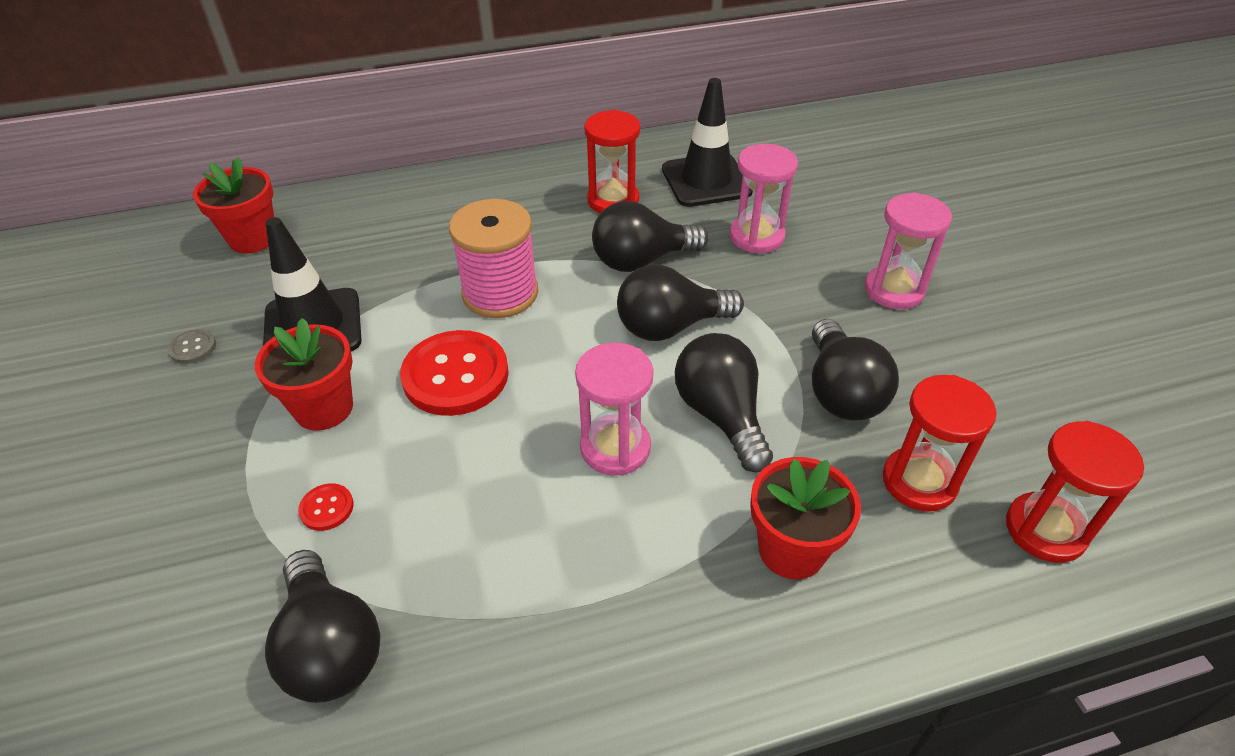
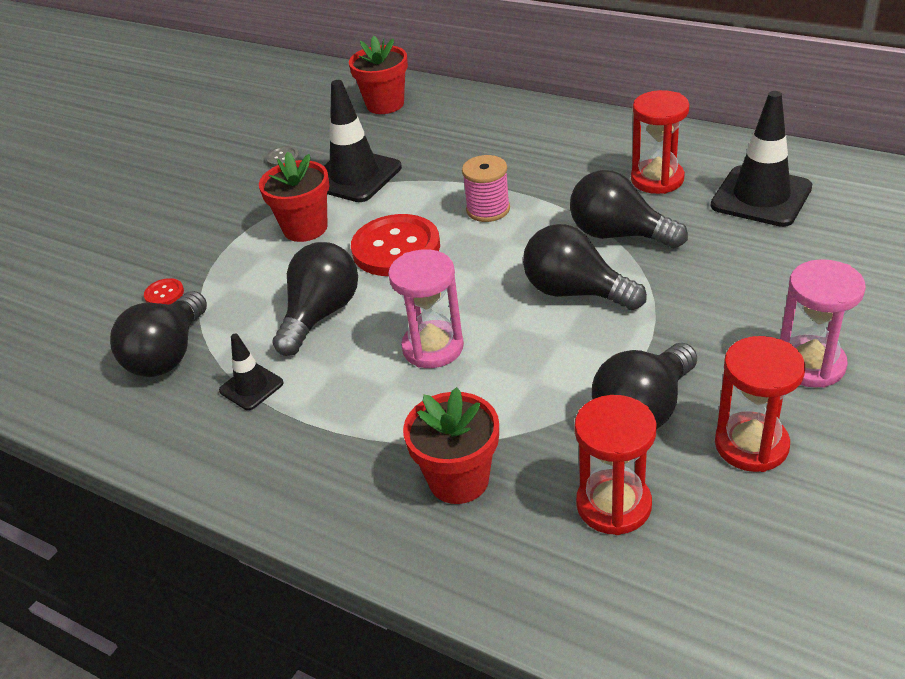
camera: 50 degrees right, 5 degrees down
(327, 508) = (244, 284): red button -> red button (164, 294)
(483, 610) = (251, 387): none -> black traffic cone
(500, 293) = (488, 209): pink spool -> pink spool, size x0.64
(721, 415) = (529, 370): black light bulb -> black light bulb (321, 314)
(756, 237) = (742, 261): pink hourglass -> none
(1045, 530) = (667, 605): red hourglass -> red hourglass (751, 445)

